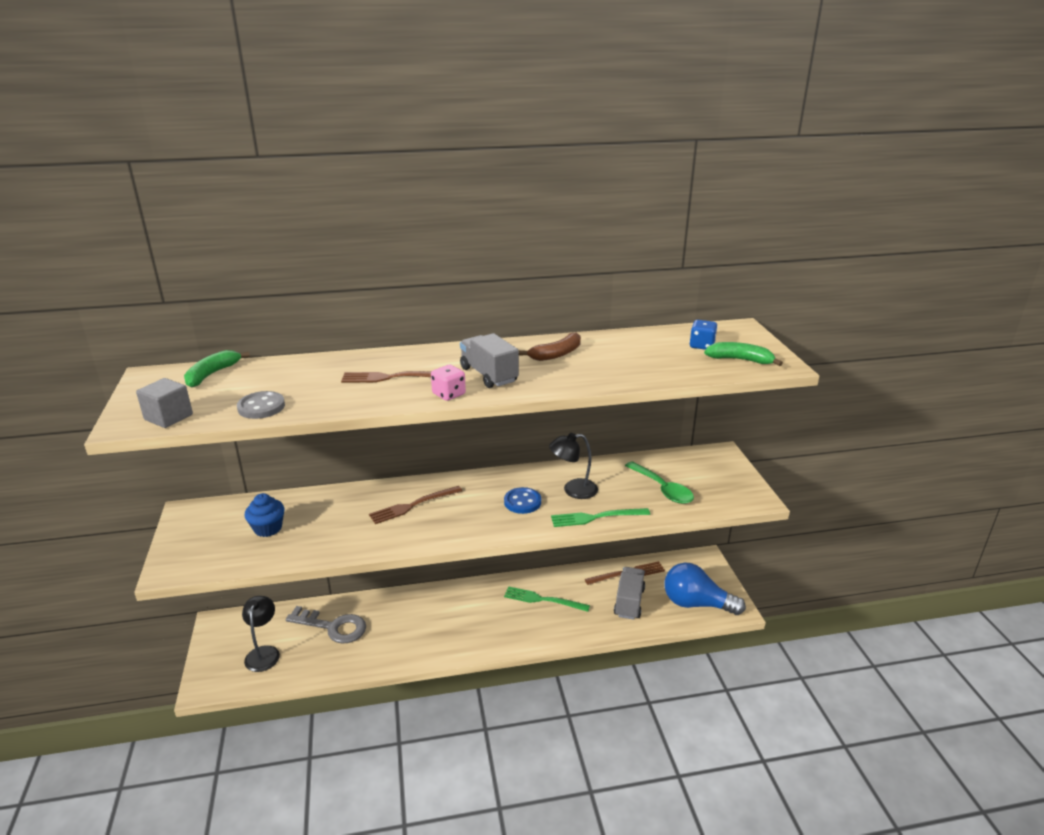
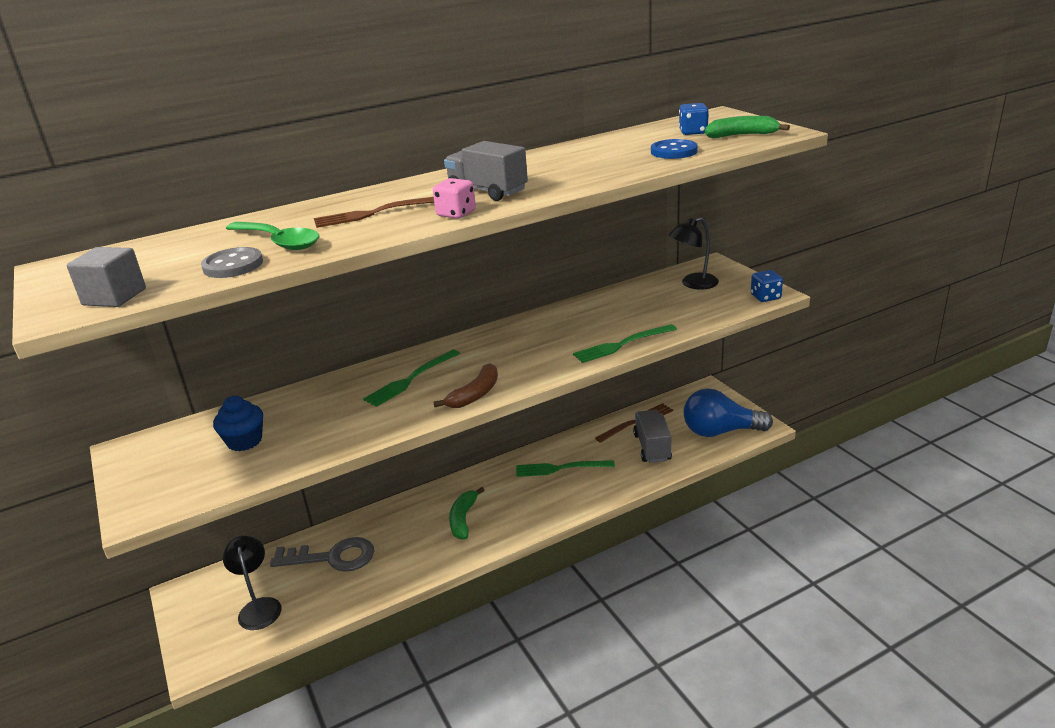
camera: 15 degrees left, 0 degrees up
(212, 374) = (141, 250): green banana -> green banana (463, 519)
(413, 505) = (410, 379): brown fork -> green fork
(522, 502) = (533, 349): blue button -> blue button (674, 151)
(556, 354) = (547, 163): brown banana -> brown banana (475, 394)
(573, 490) = (581, 326): black lamp -> black lamp (693, 284)
(662, 489) = (674, 306): green spoon -> green spoon (279, 242)
(748, 501) = (765, 297): none -> blue dice

